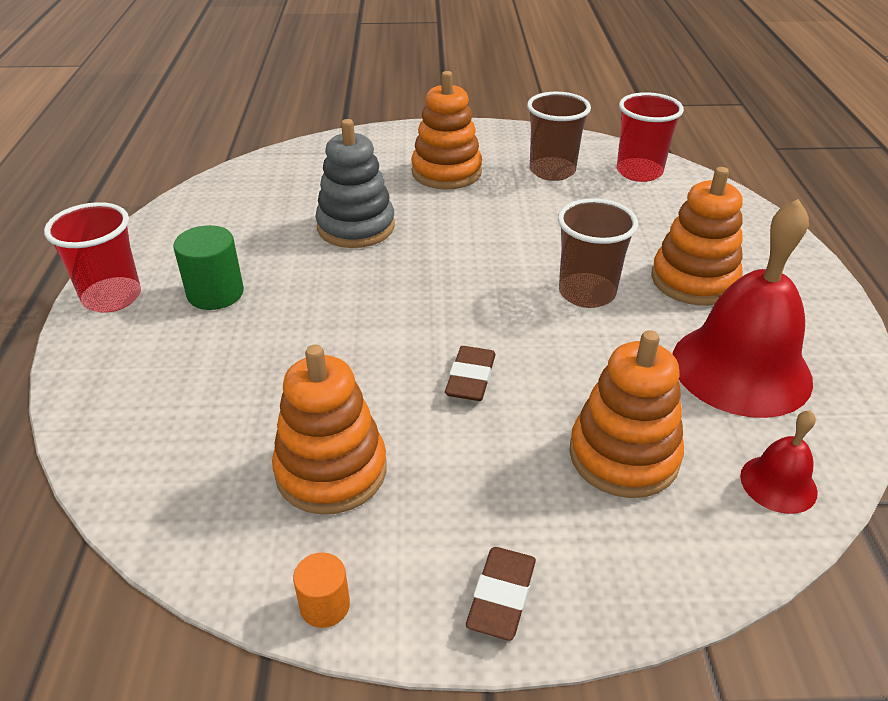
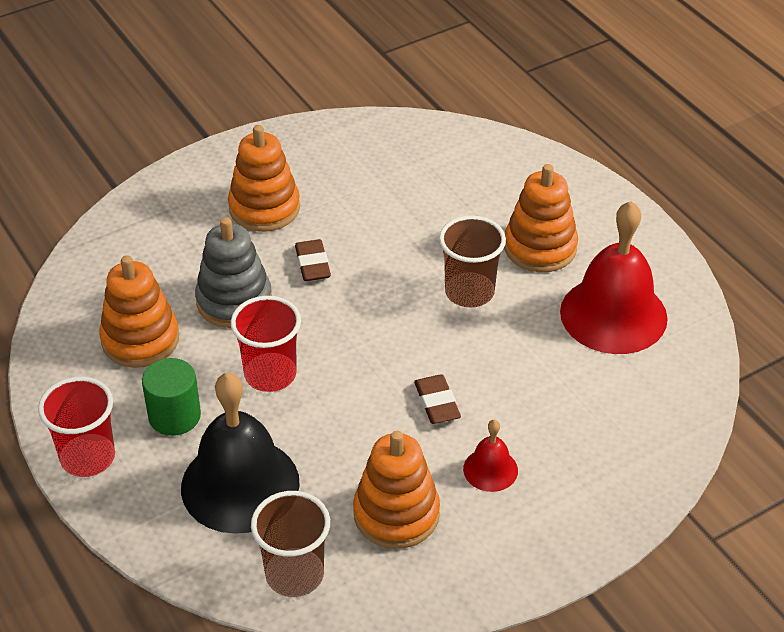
camera: 30 degrees left, 5 degrees up
(209, 373) = (240, 484): none -> black bell
(325, 605) = (465, 596): orange cylinder -> none
(501, 596) = (562, 540): brown eraser -> brown eraser (312, 264)
(552, 171) = (357, 171): brown cup -> brown cup (294, 574)
(623, 456) = (576, 416): orange stacking toy -> orange stacking toy (140, 339)
(639, 172) = (431, 145): red cup -> red cup (270, 374)
(778, 483) = (678, 393): red bell -> red bell (490, 469)

